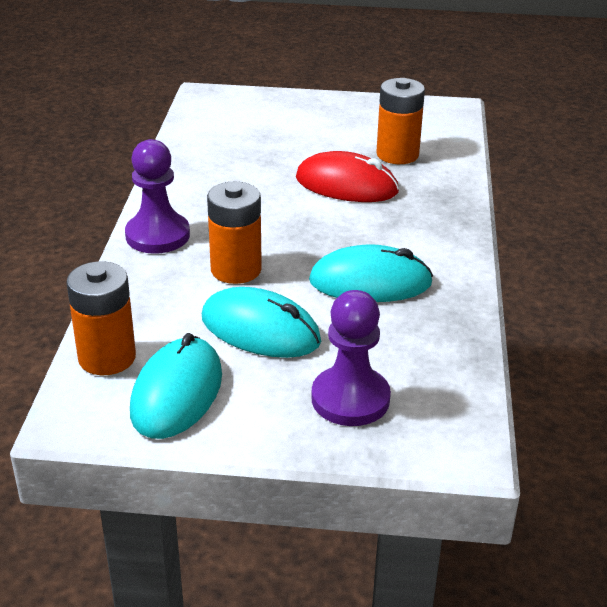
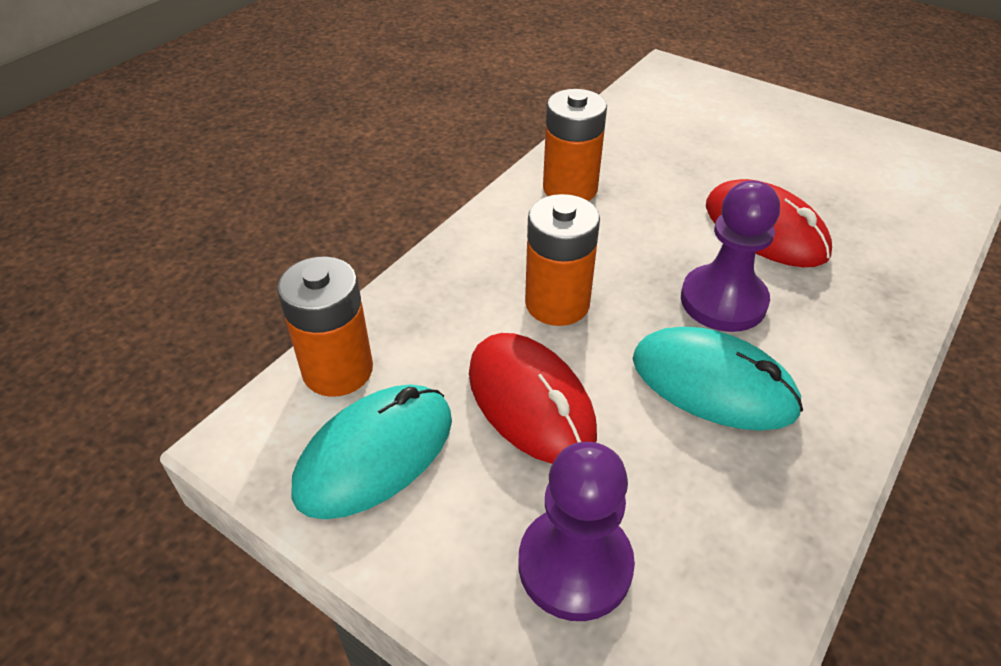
camera: 30 degrees right, 10 degrees up
(157, 235) = (501, 227): purple pawn -> purple pawn (723, 301)
(260, 329) = (531, 401): turquoise mouse -> red mouse
(397, 154) = (857, 206): orange battery -> orange battery (570, 188)

